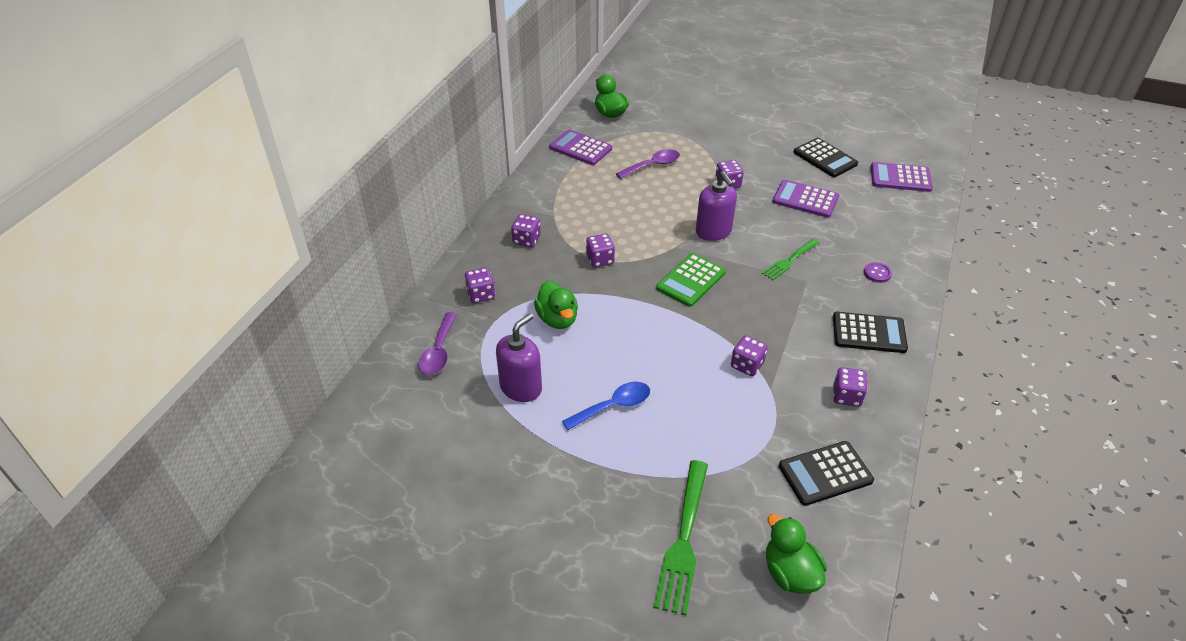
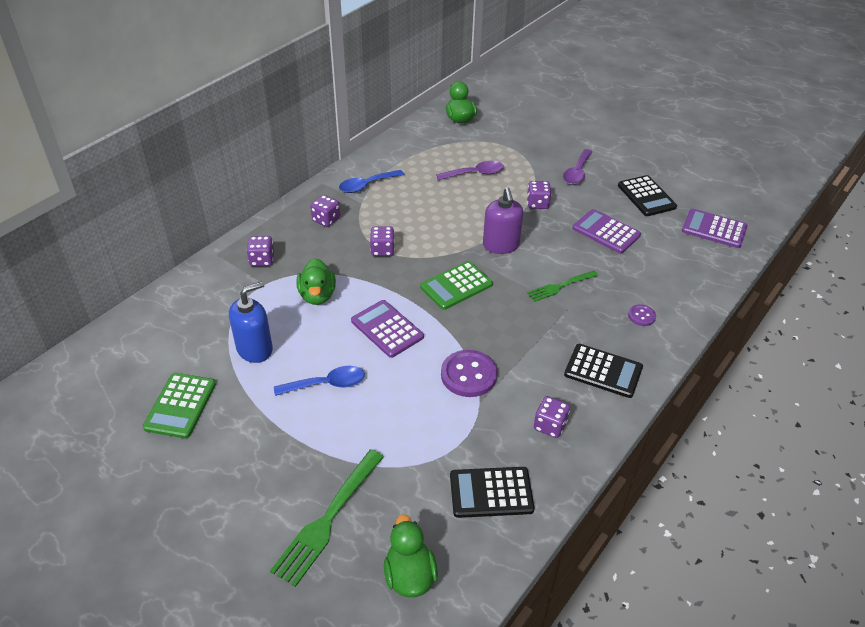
camera: 15 degrees right, 0 degrees up
(439, 351) = (201, 302): purple spoon -> purple spoon (577, 172)
(473, 464) = (180, 406): none -> green calculator
(521, 387) = (255, 349): purple soap dispenser -> blue soap dispenser
(550, 197) = (367, 185): none -> blue spoon
(580, 148) = (416, 146): purple calculator -> purple calculator (387, 329)
(747, 365) = (468, 375): purple dice -> purple button

